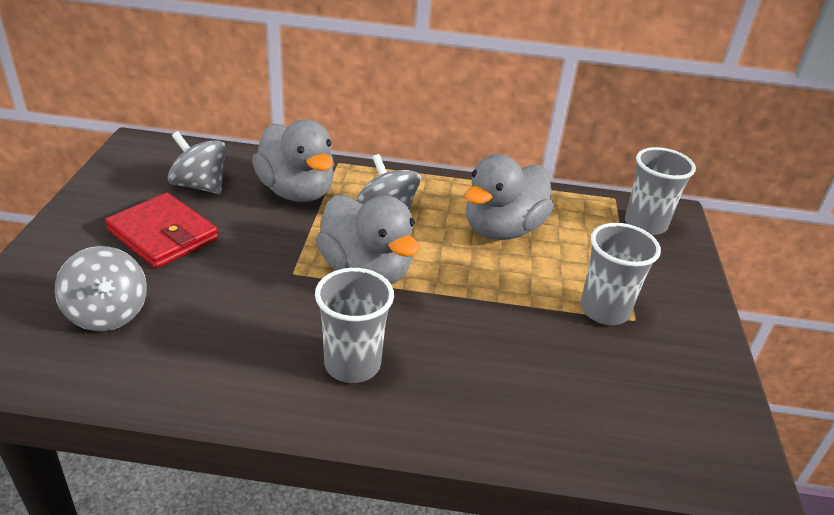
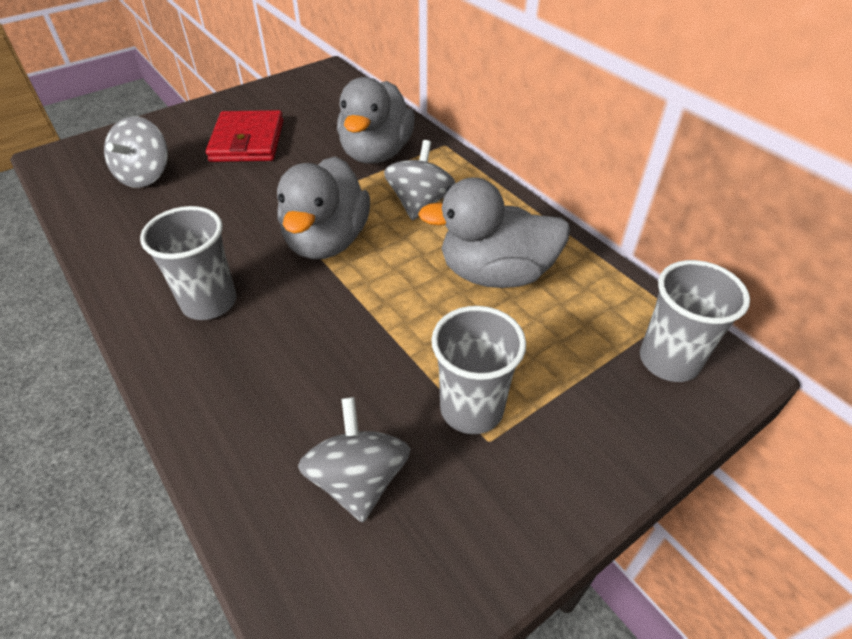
camera: 50 degrees right, 10 degrees up
(200, 185) = (320, 118): grey spinning top -> grey spinning top (358, 479)

